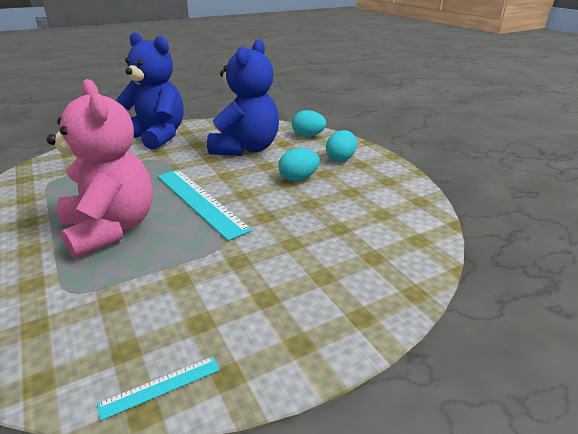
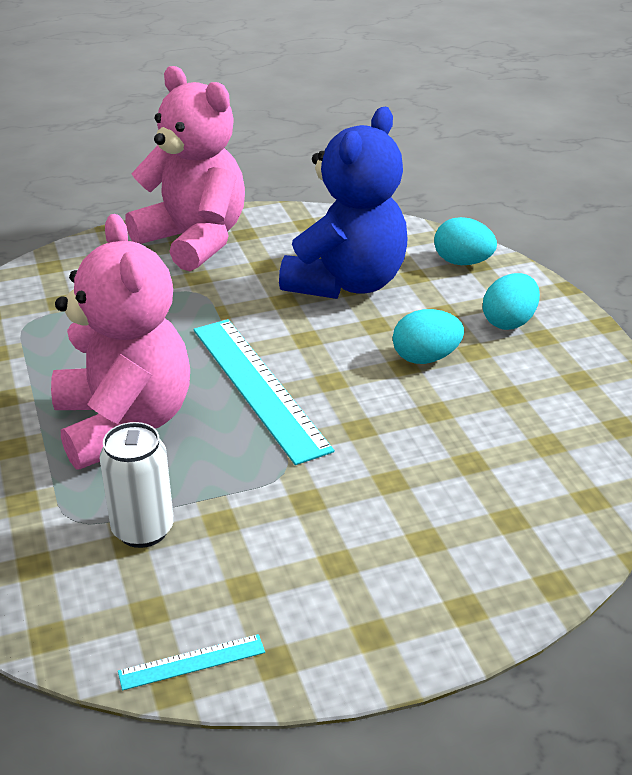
camera: 10 degrees right, 5 degrees up
(122, 292) = (143, 530): none -> white can
(157, 137) = (194, 240): blue teddy bear -> pink teddy bear

